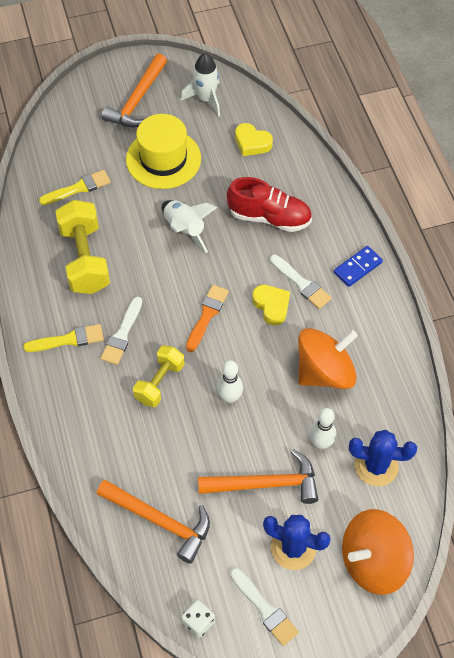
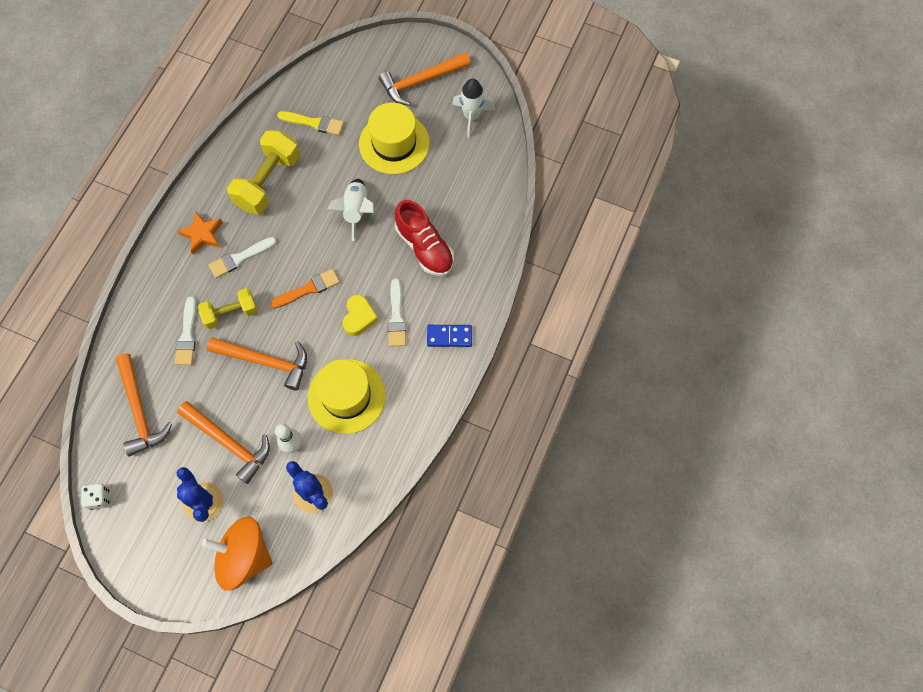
camera: 40 degrees right, 10 degrees up
(68, 340) = (202, 234): yellow brush -> orange star
(230, 397) = (265, 362): white bowling pin -> orange hammer
(252, 143) = (470, 178): yellow heart -> none
(265, 609) = (146, 526): white brush -> white brush (187, 335)
(324, 372) = (346, 396): orange spinning top -> yellow hat

